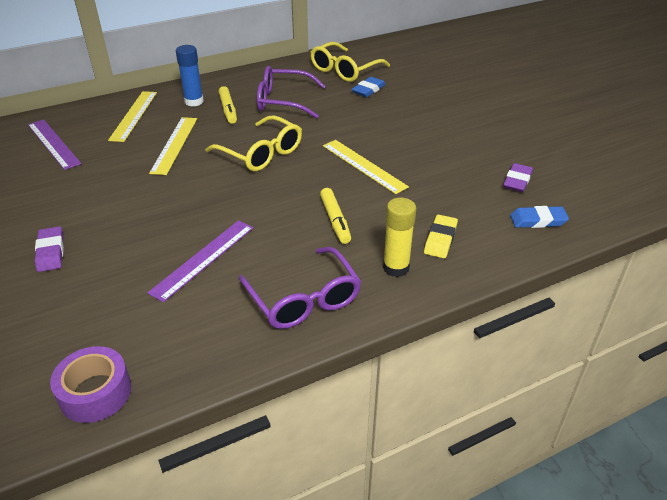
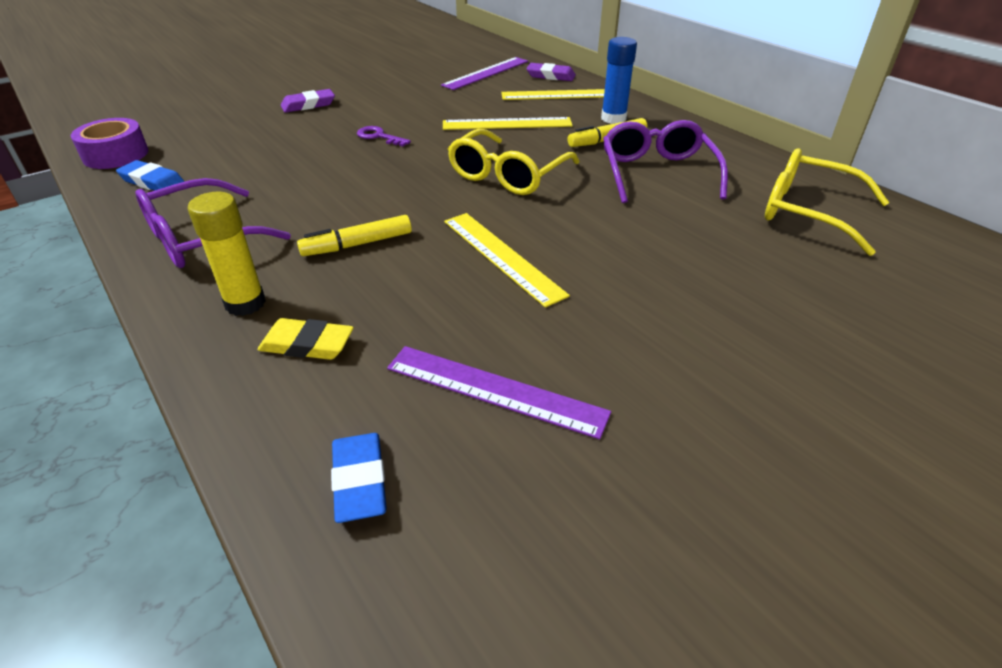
camera: 80 degrees right, 0 degrees up
(160, 208) = (379, 137): none -> purple key
(203, 259) = (287, 171): purple ruler -> purple ruler (495, 390)
(364, 166) = (502, 256): yellow ruler -> yellow ruler turned 75 degrees counterclockwise
(368, 90) = (755, 241): blue eraser -> blue eraser (152, 181)
(517, 181) = (502, 450): purple eraser -> purple eraser (550, 76)

